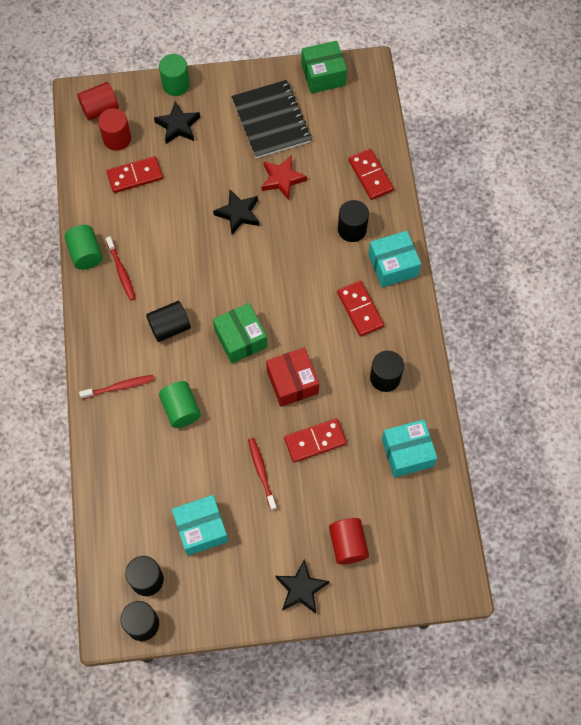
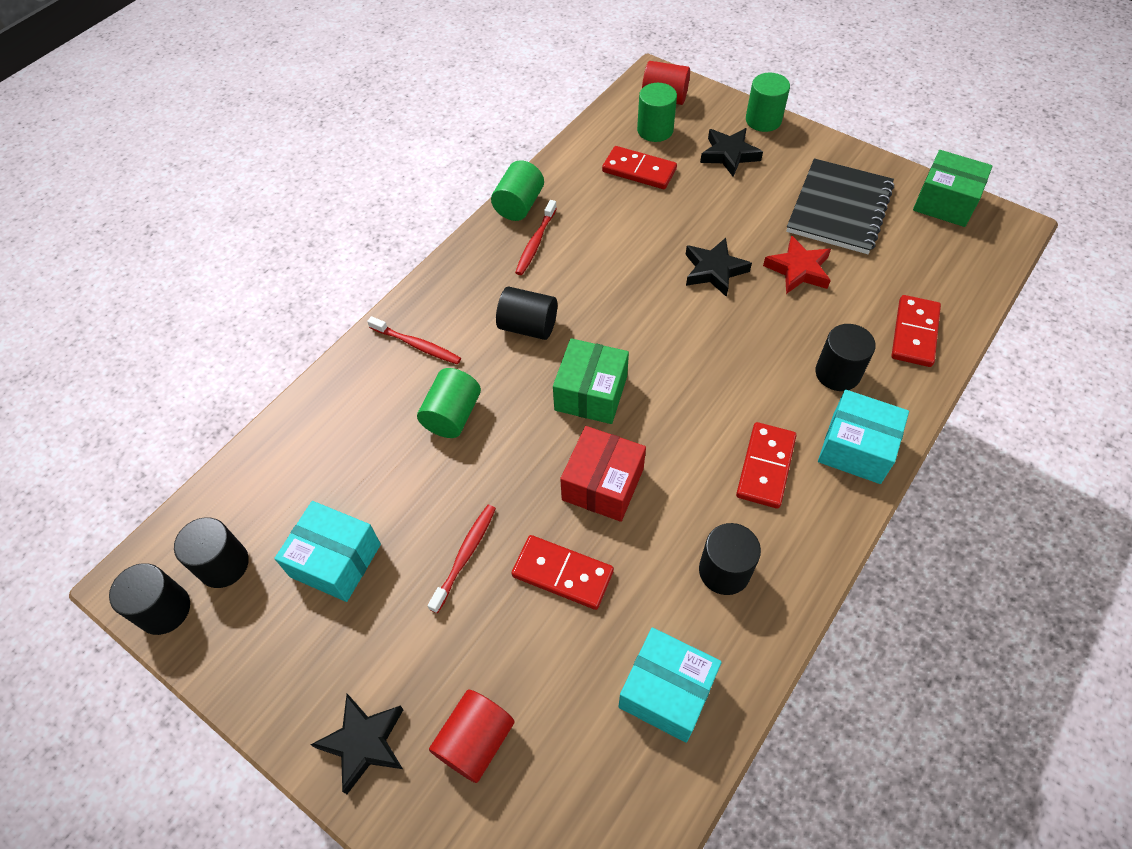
camera: 45 degrees right, 10 degrees down
(117, 139) = (655, 130): red cylinder -> green cylinder

